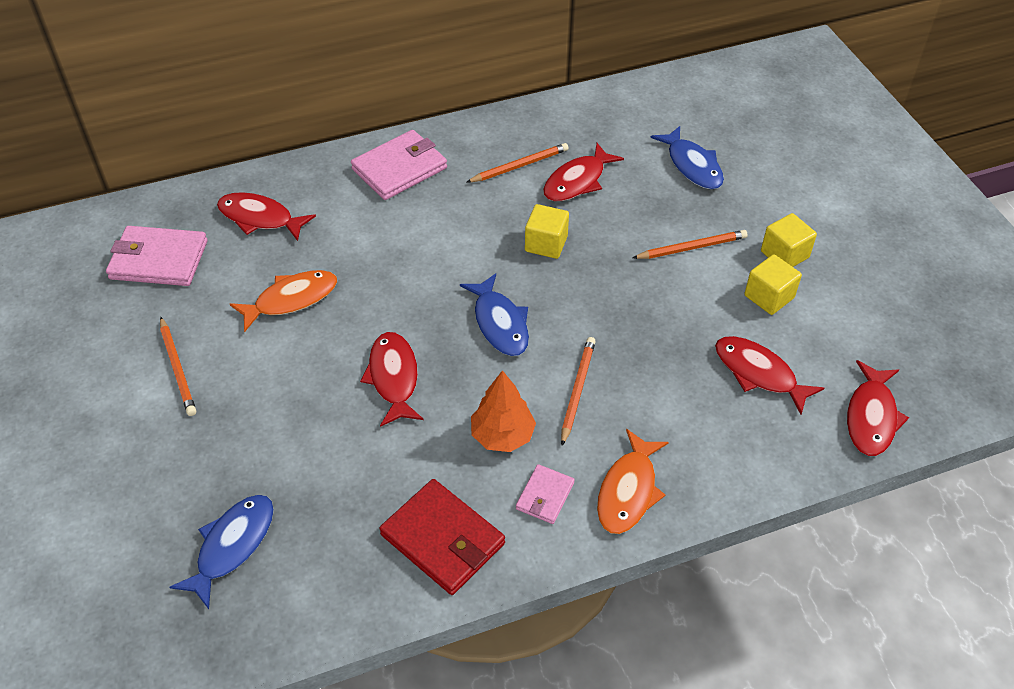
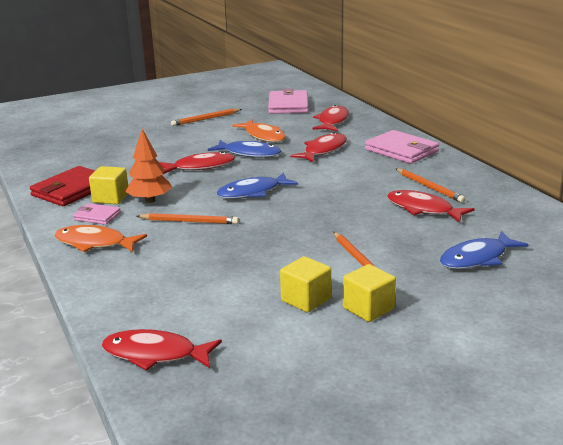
camera: 85 degrees right, 25 degrees down
(232, 546) = (83, 144): blue fish -> blue fish (249, 153)
(546, 244) = (341, 202): yellow cube -> yellow cube (111, 198)
(759, 373) = (208, 295): red fish -> red fish (323, 150)

